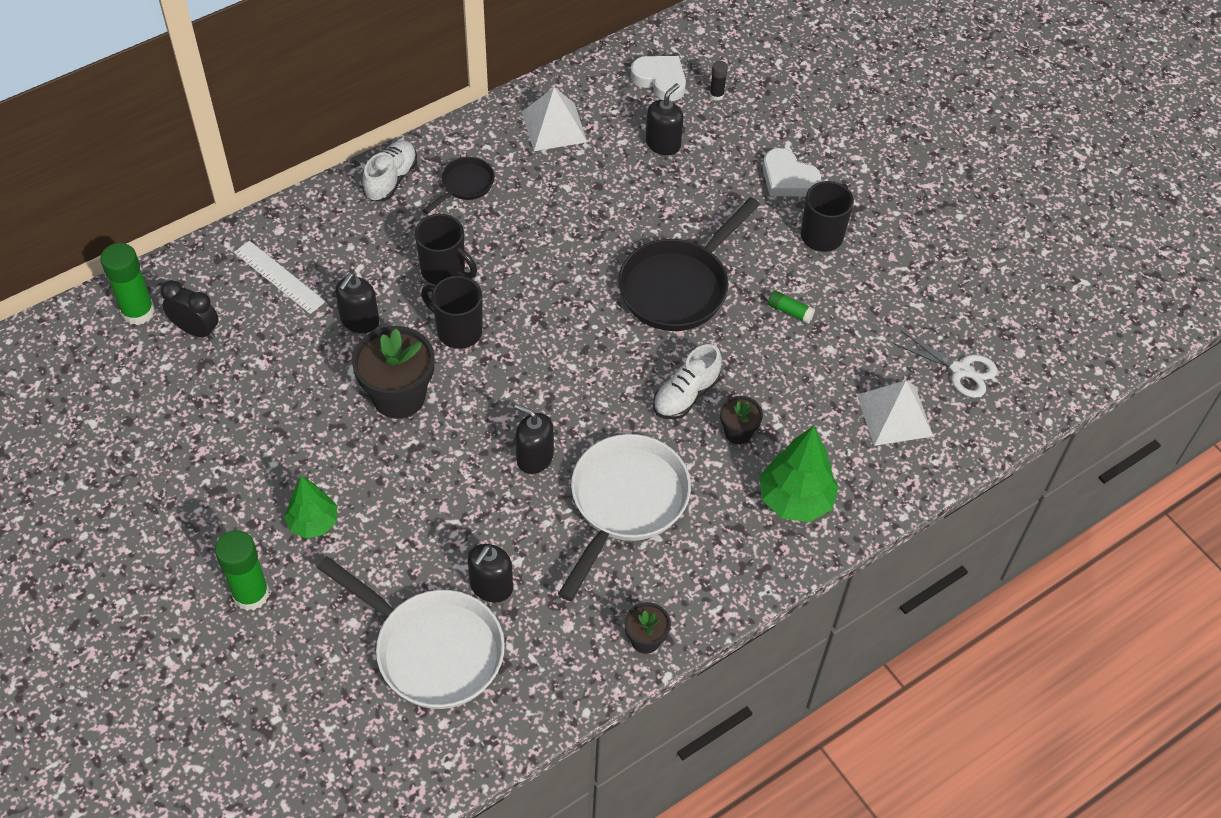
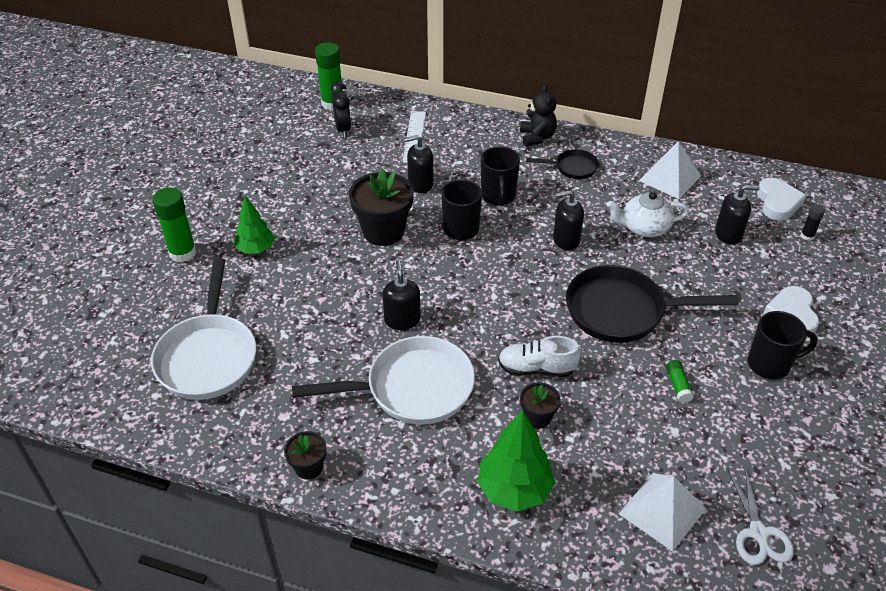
camera: 55 degrees right, 10 degrees down
(391, 179) = (537, 137): white shoe -> black teddy bear
(491, 586) = (281, 357): black soap dispenser -> black soap dispenser (566, 240)
(597, 195) = (644, 228): none -> white teapot

